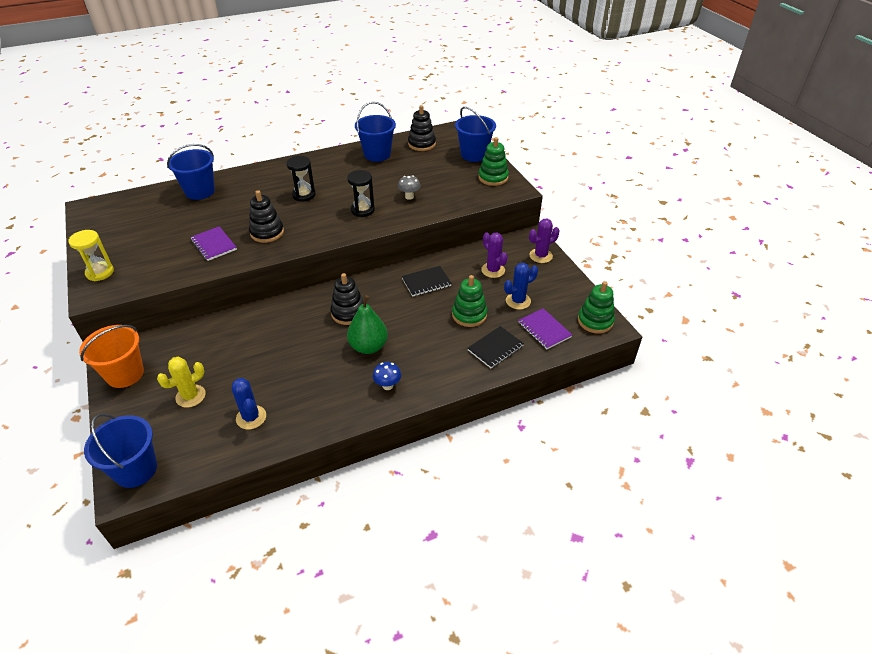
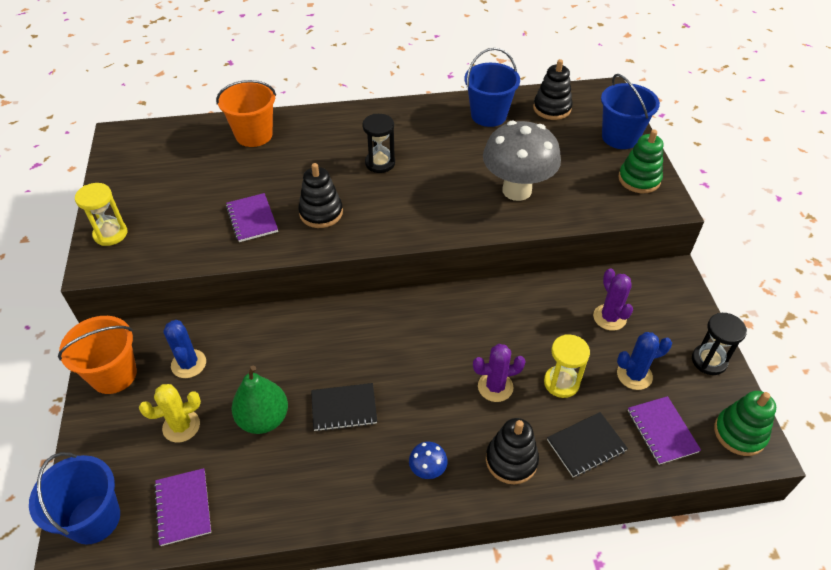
camera: 15 degrees right, 5 degrees up
(200, 191) = (254, 135): blue bucket -> orange bucket
(207, 447) = (183, 507): none -> purple notebook
(251, 417) = (245, 476): blue cactus -> blue cactus (188, 364)
(348, 313) = (402, 344): black stacking toy -> black stacking toy (511, 460)
(362, 210) = (450, 200): black hourglass -> black hourglass (709, 361)
(368, 346) = (416, 403): green pear -> green pear (263, 419)
(409, 197) = (517, 190): grey mushroom -> grey mushroom, size x2.44
(426, 282) = (514, 318): black notebook -> black notebook (344, 408)
(469, 315) = (561, 383): green stacking toy -> yellow hourglass
(541, 256) = (682, 307): purple cactus -> purple cactus (495, 387)

